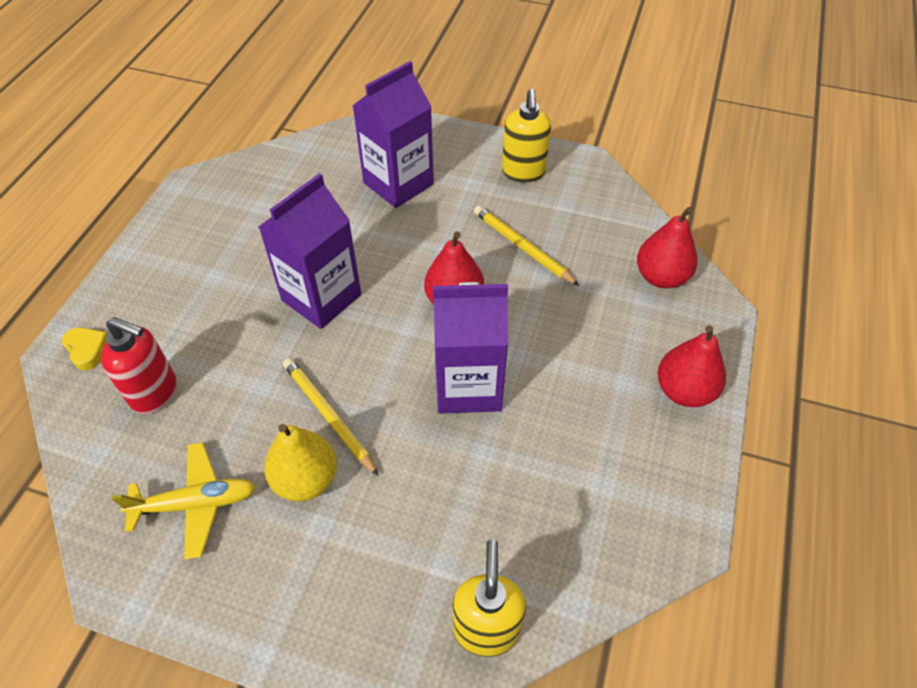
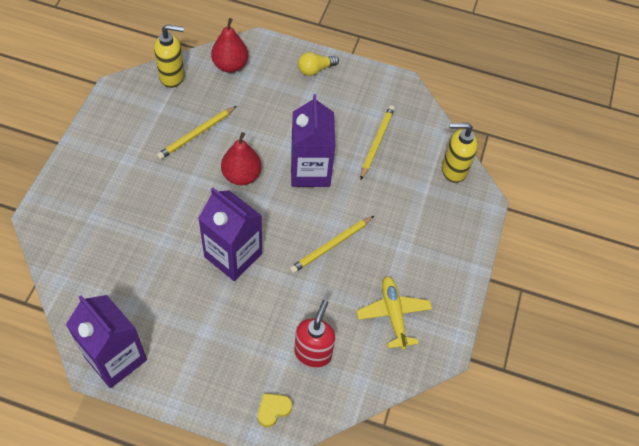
camera: 95 degrees left, 5 degrees up
(306, 479) = (375, 255): yellow pear -> none
(398, 183) = (119, 208): purple carton -> purple carton (115, 358)
(523, 172) = (120, 127): yellow soap dispenser -> yellow soap dispenser (172, 77)
(537, 488) = (377, 142): none -> yellow pencil
(684, 391) = (315, 69): red pear -> yellow light bulb

